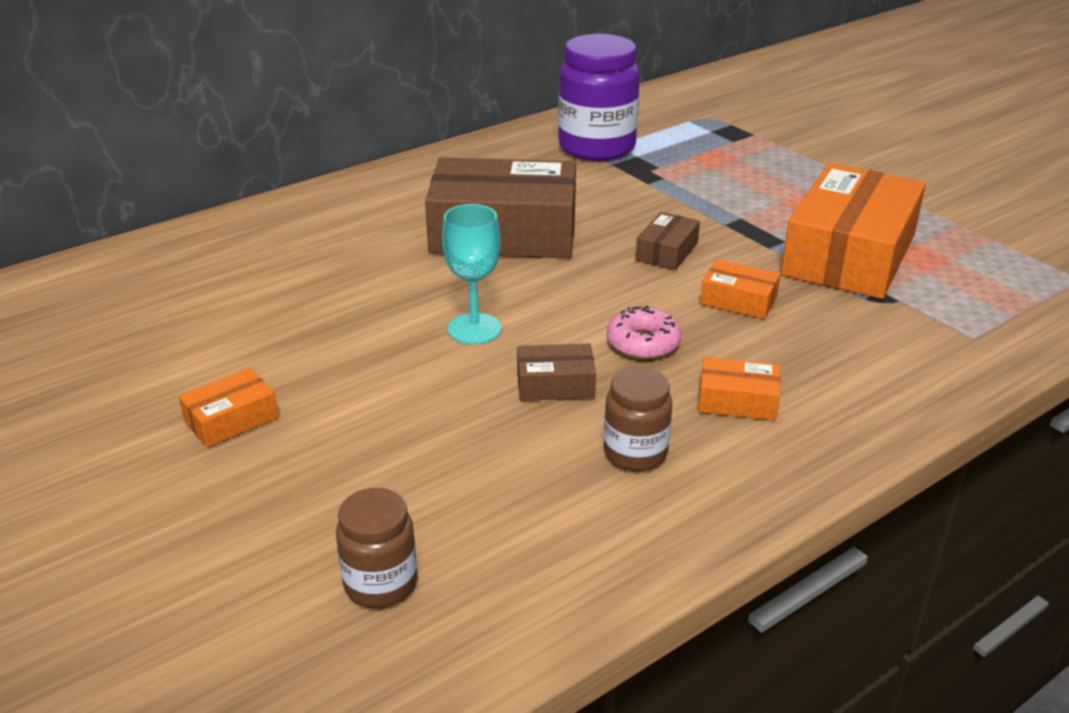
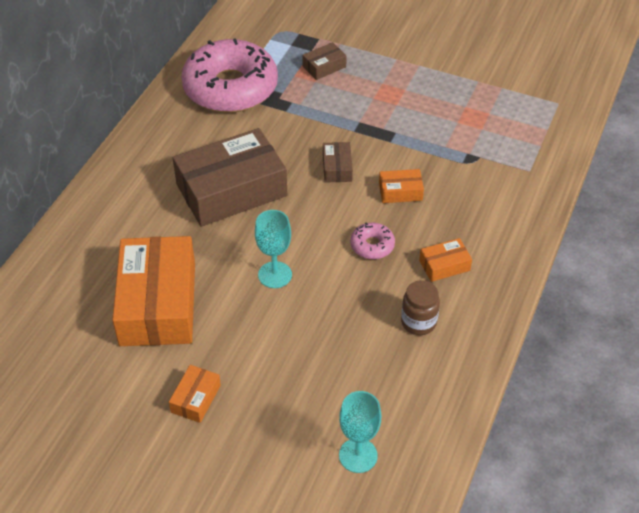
camera: 30 degrees left, 15 degrees up
(380, 583) = (358, 455): brown jar -> turquoise goblet
(555, 384) = (348, 295): brown box -> brown box (324, 67)
(597, 147) = (230, 88): purple jar -> pink donut
(849, 254) = (436, 130): orange box -> orange box (158, 303)

